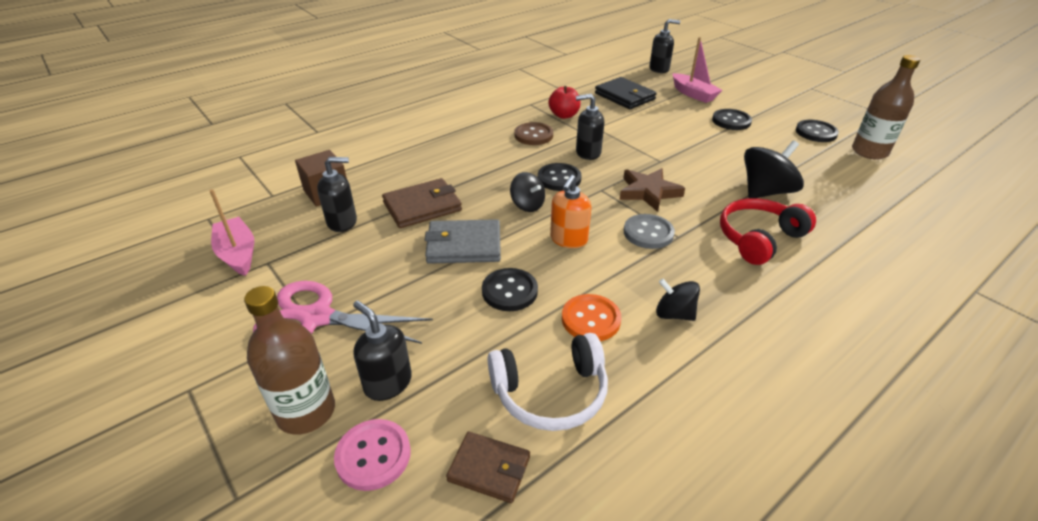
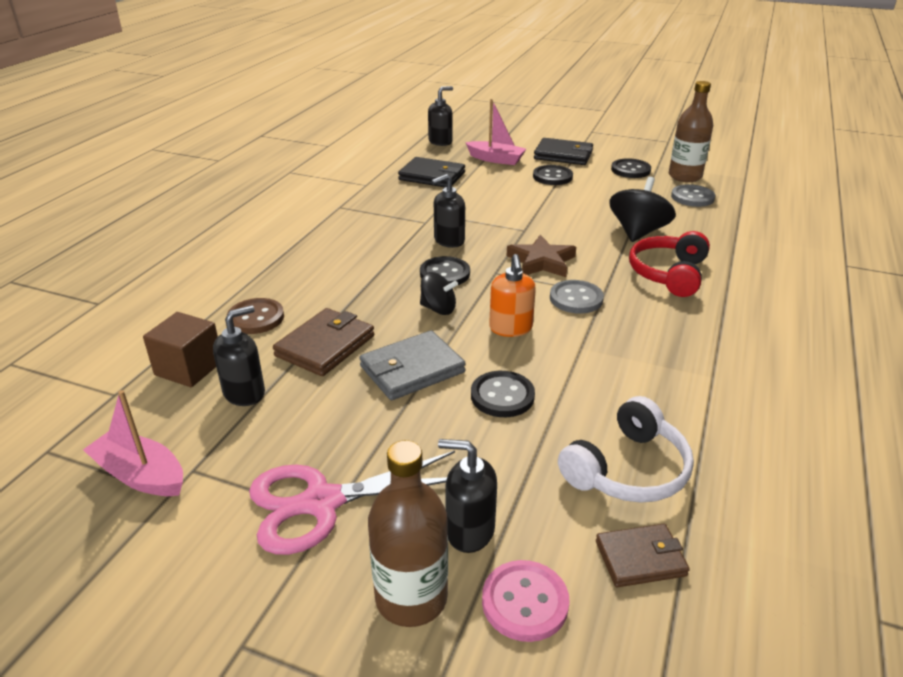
camera: 30 degrees left, 5 degrees down
(533, 135) = (375, 238): brown button -> brown button (256, 318)
(564, 115) = (388, 209): red apple -> none
(591, 319) = (600, 392): orange button -> none
(674, 314) = (662, 361): black spinning top -> none
(760, 104) = (563, 155): none -> black wallet
(857, 174) = (692, 197): none -> grey button

